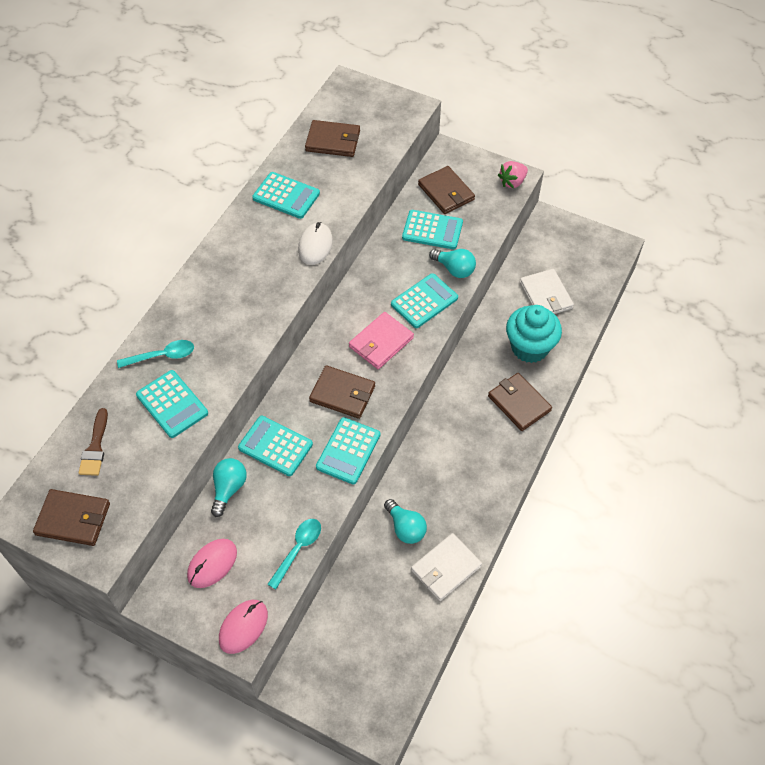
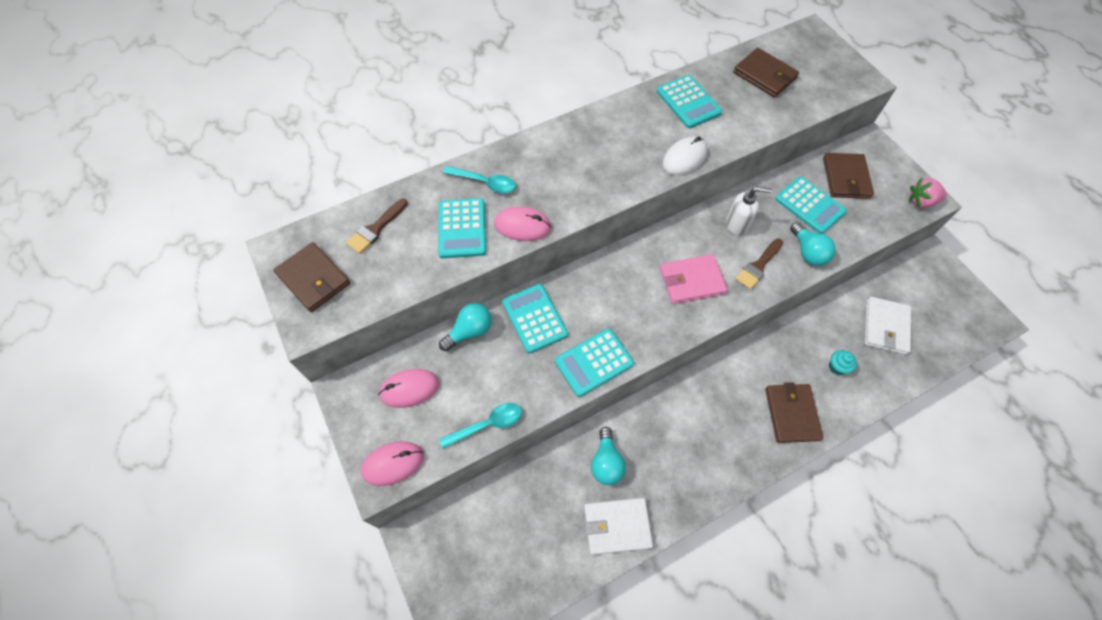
camera: 35 degrees right, 5 degrees up
(222, 373) = (522, 226): none -> pink mouse
(342, 394) = (624, 307): brown wallet -> none
(387, 277) = (737, 225): none -> white soap dispenser
(424, 301) = (758, 266): turquoise calculator -> brown brush
(529, 347) = (837, 367): turquoise cupcake -> turquoise cupcake, size x0.42

